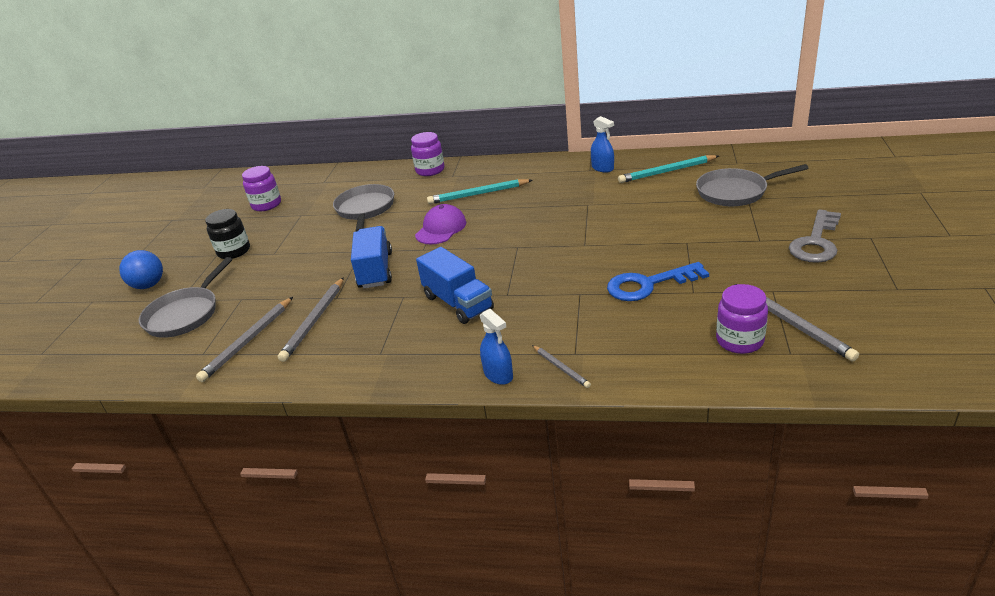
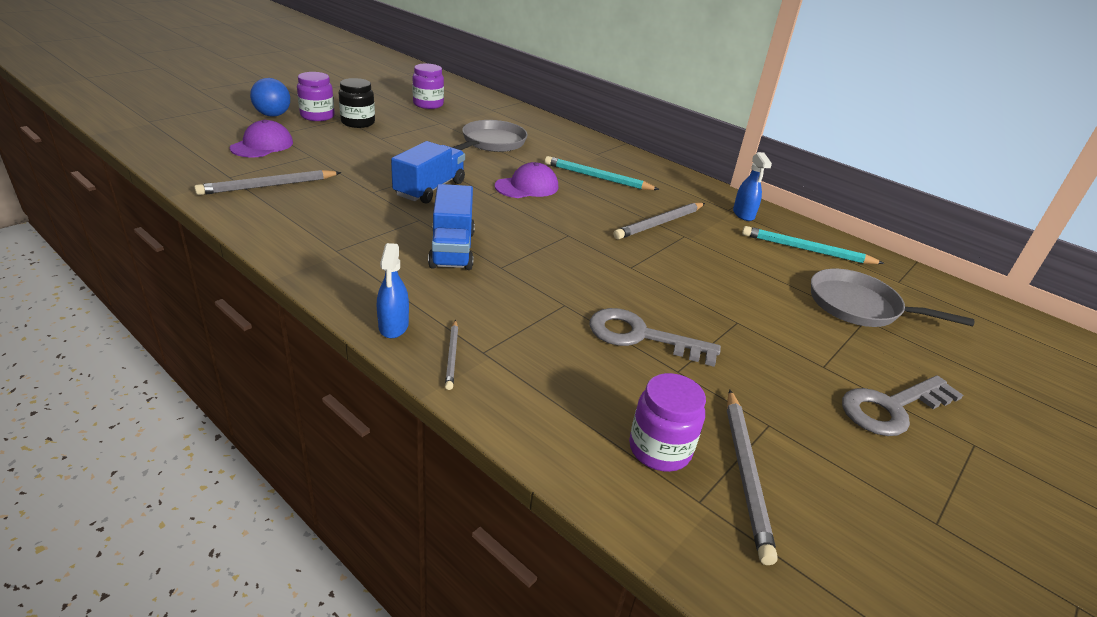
camera: 25 degrees right, 0 degrees up
(185, 314) = (262, 145): grey pan -> purple cap
(314, 321) = (331, 199): grey pencil -> grey pencil (660, 223)
(430, 170) = (585, 141): purple jar -> purple jar (317, 116)
(648, 285) = (641, 336): blue key -> grey key

